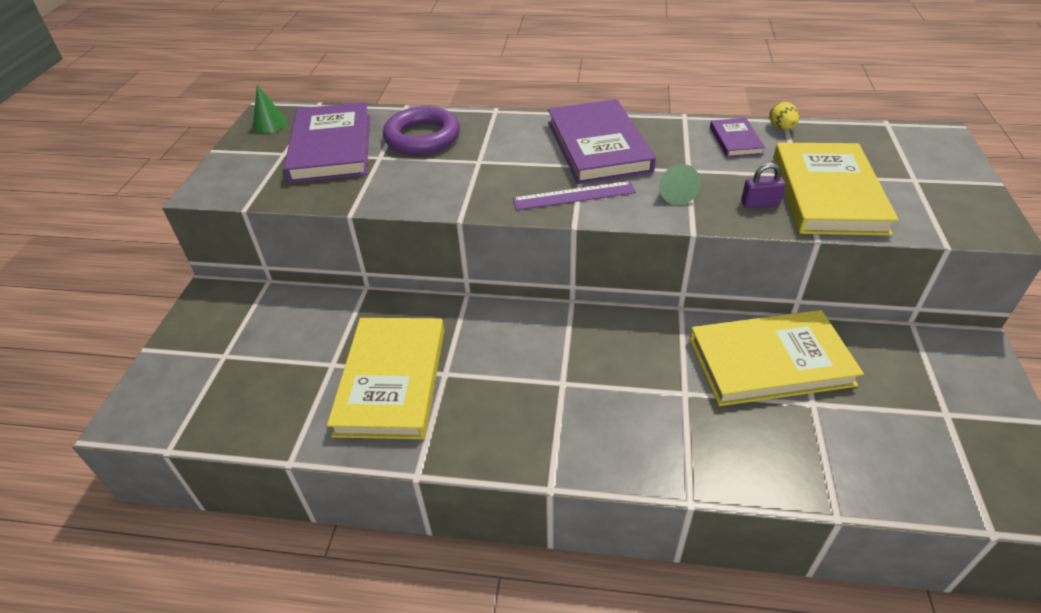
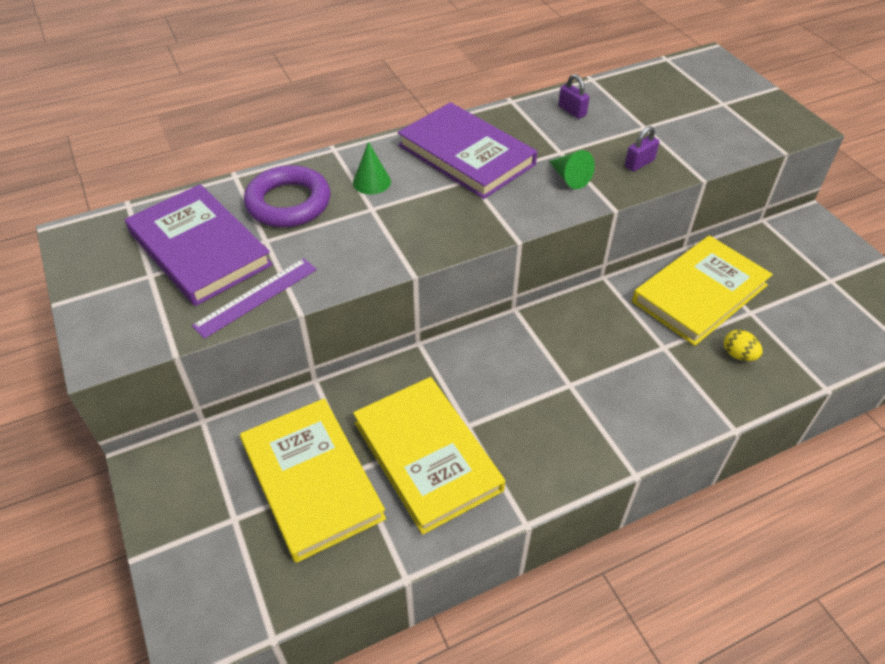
camera: 35 degrees left, 5 degrees up
(270, 124) = (93, 247): green cone -> green cone (371, 182)
(574, 195) = (491, 211): purple ruler -> purple ruler (256, 297)
(735, 140) = (572, 111): purple book -> purple padlock
(781, 128) = (595, 87): yellow egg -> yellow egg (738, 355)
(828, 194) = (678, 137): yellow book -> yellow book (312, 480)

